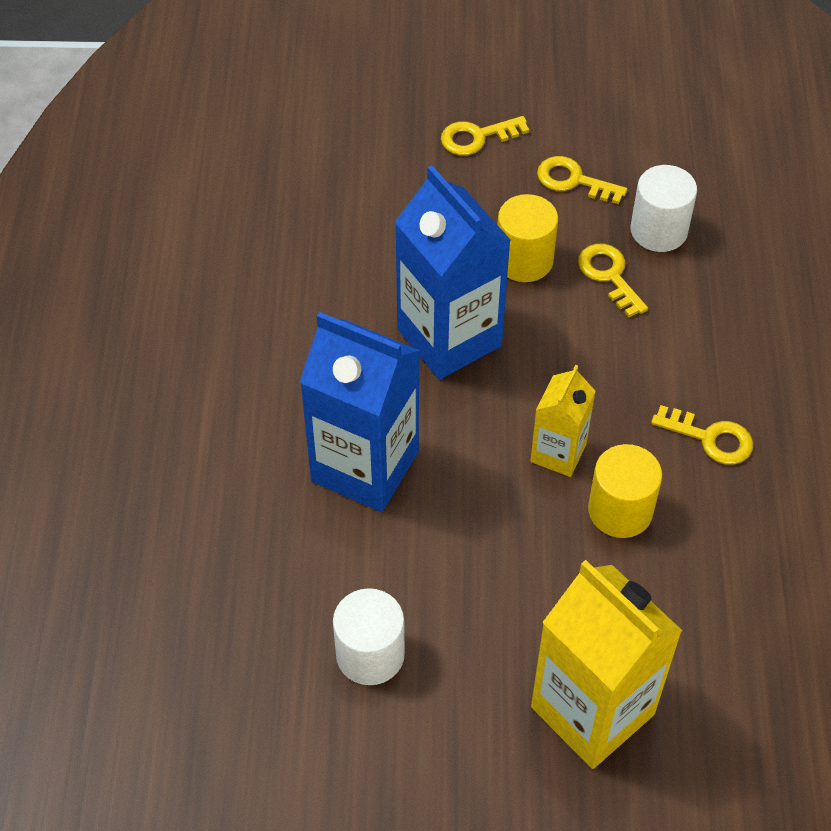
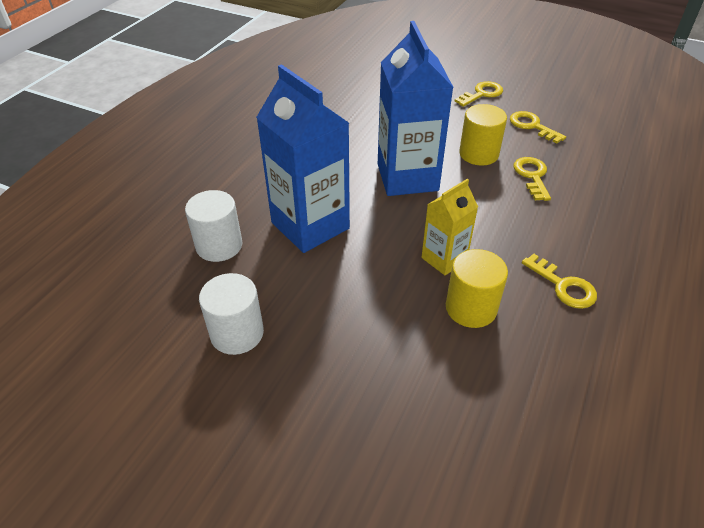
camera: 25 degrees right, 10 degrees down
(477, 137) = (482, 94): yellow key -> yellow key turned 135 degrees clockwise
(592, 710) = (374, 438): yellow carton -> none
(658, 230) = (578, 163): white cylinder -> white cylinder (219, 245)

